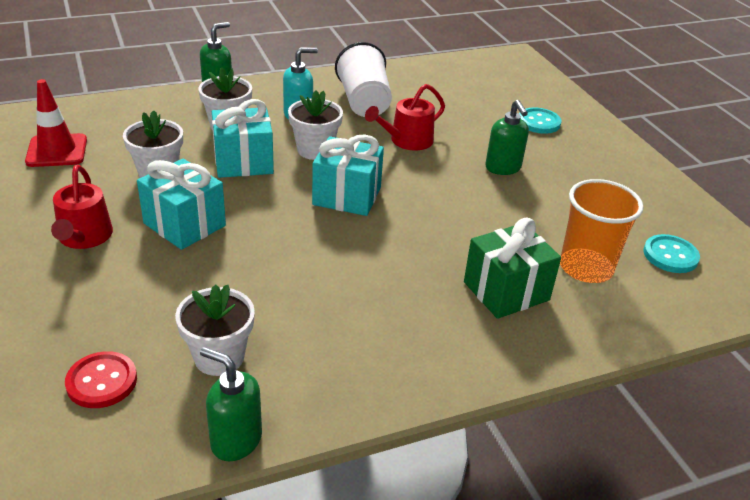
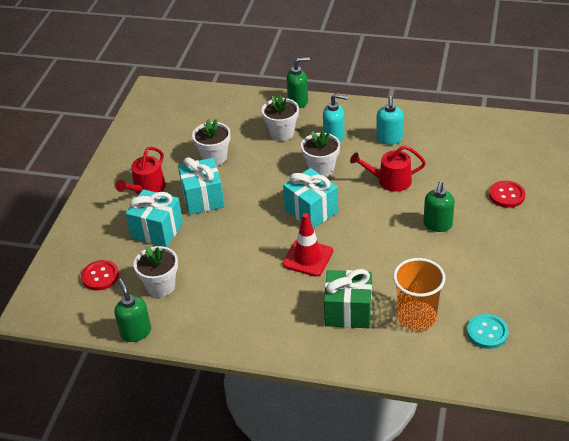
camera: 40 degrees right, 5 degrees up
(57, 151) = (171, 123): red traffic cone -> red traffic cone (308, 258)
(243, 162) = (269, 165): turquoise gift -> turquoise gift (157, 230)
(364, 102) = (389, 139): white cup -> turquoise soap dispenser
(539, 122) = (506, 195): turquoise button -> red button

